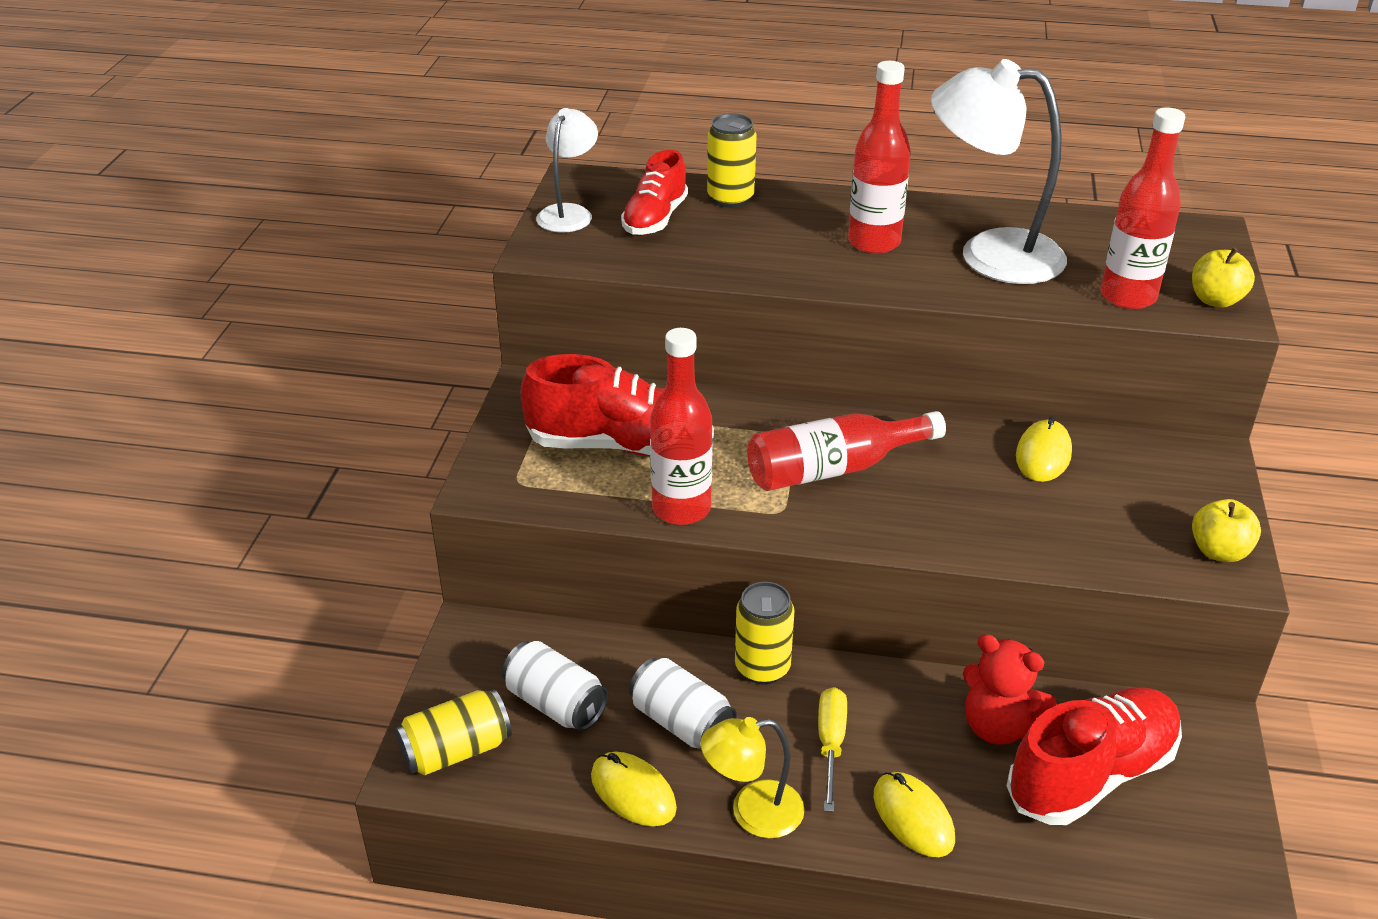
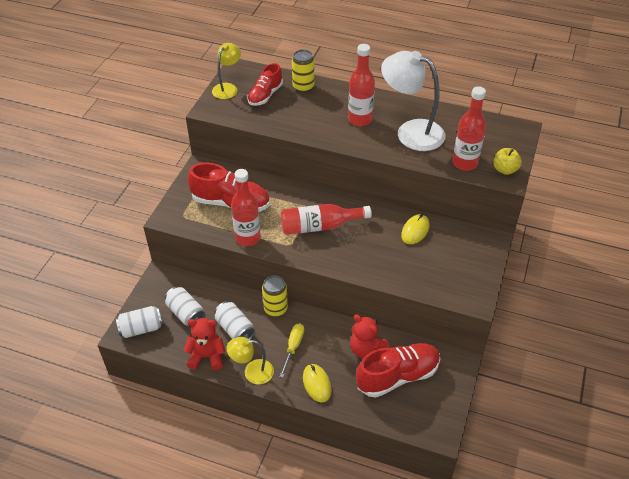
camera: 10 degrees right, 10 degrees up
(456, 751) = (141, 328): yellow can -> white can
(569, 213) = (228, 88): white lamp -> yellow lamp
(633, 792) = (207, 356): yellow mouse -> red teddy bear
(1219, 551) = (473, 289): yellow apple -> none

